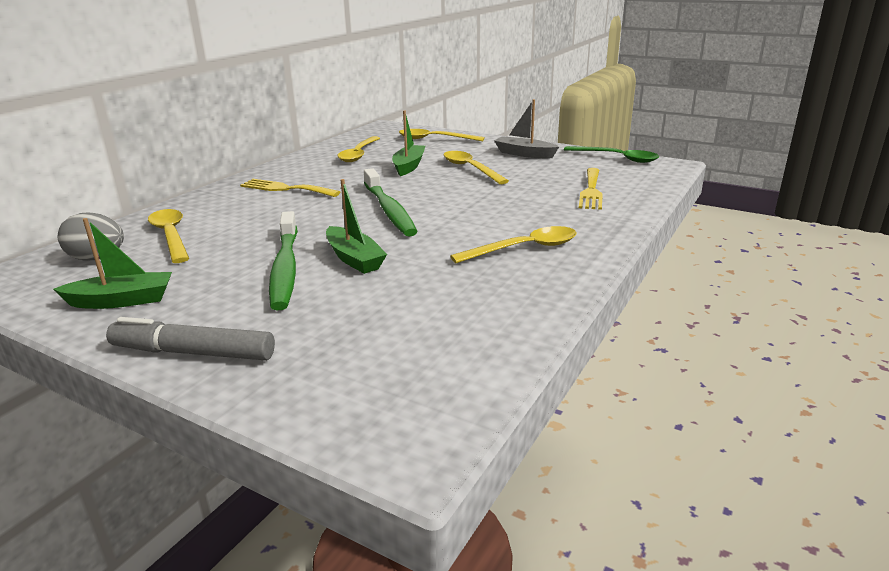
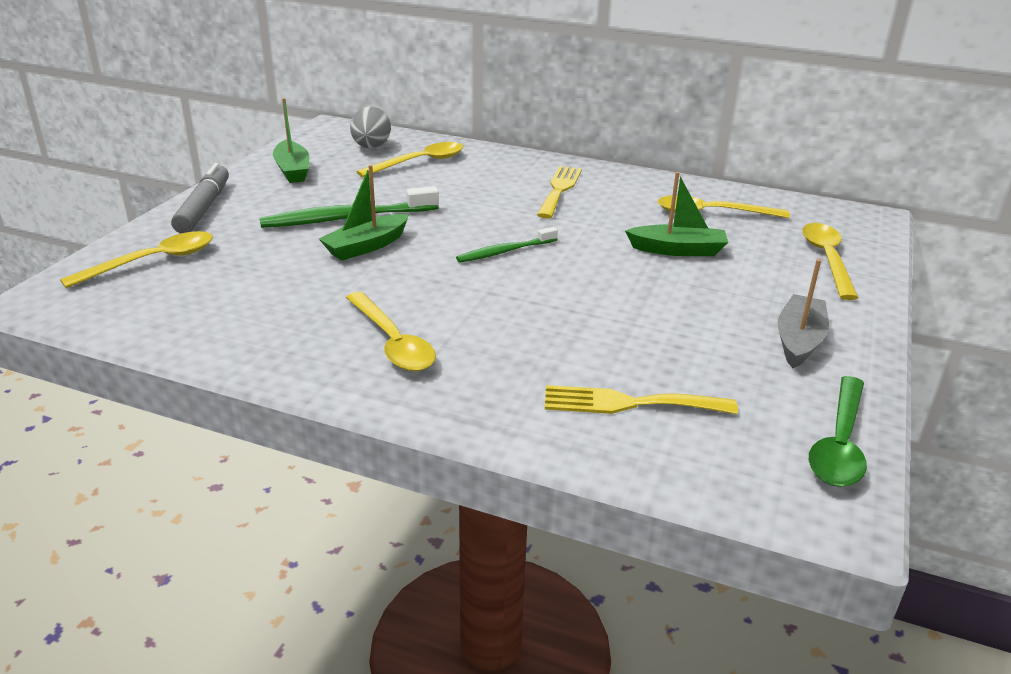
camera: 80 degrees right, 5 degrees up
(389, 210) = (505, 251): green toothbrush -> green toothbrush, size x0.59
(470, 169) = (690, 295): yellow spoon -> yellow spoon (153, 261)

